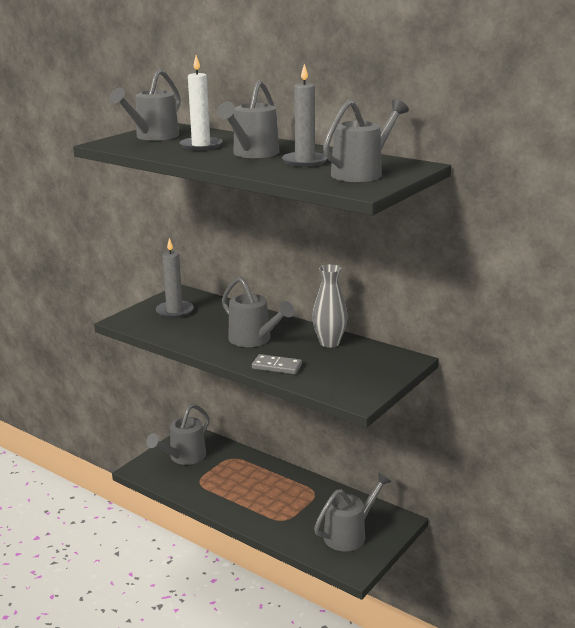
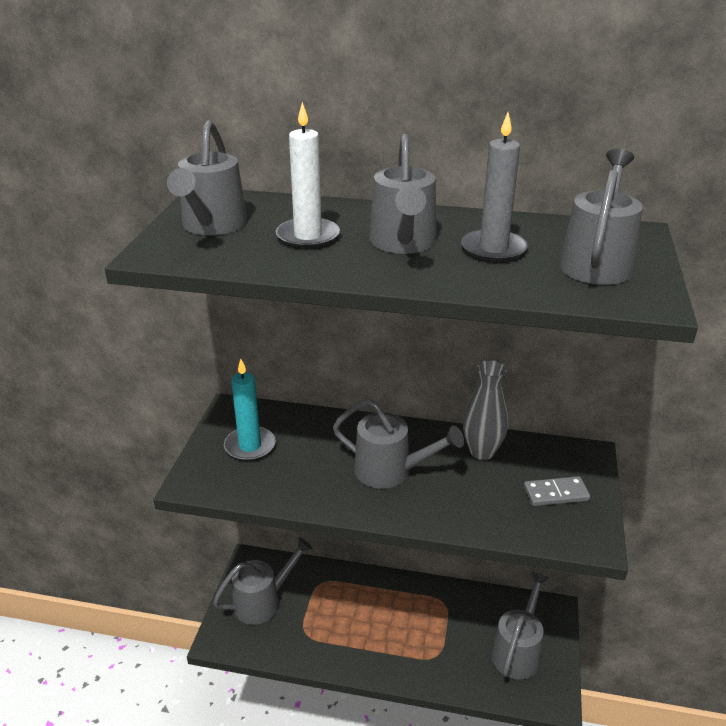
camera: 25 degrees left, 10 degrees up
(174, 311) = (250, 446): grey candle -> turquoise candle
(183, 457) = (263, 601): grey watering can -> grey watering can turned 135 degrees counterclockwise
(276, 366) = (456, 512): grey domino -> grey domino (556, 494)

